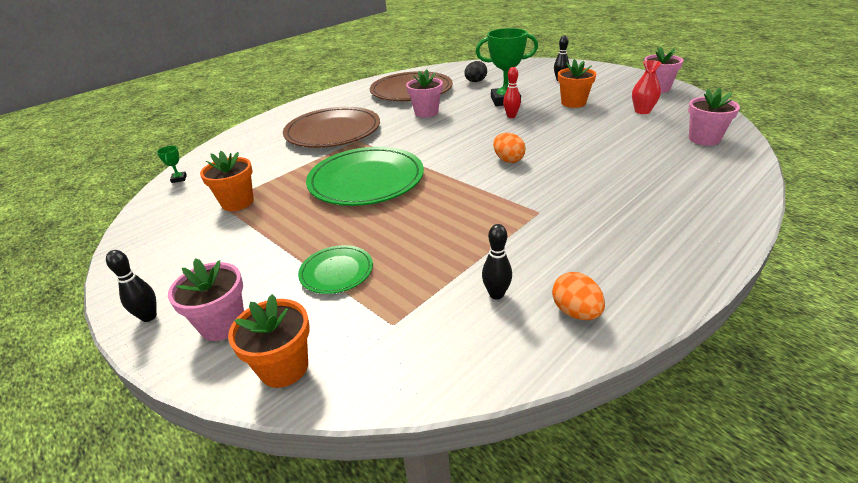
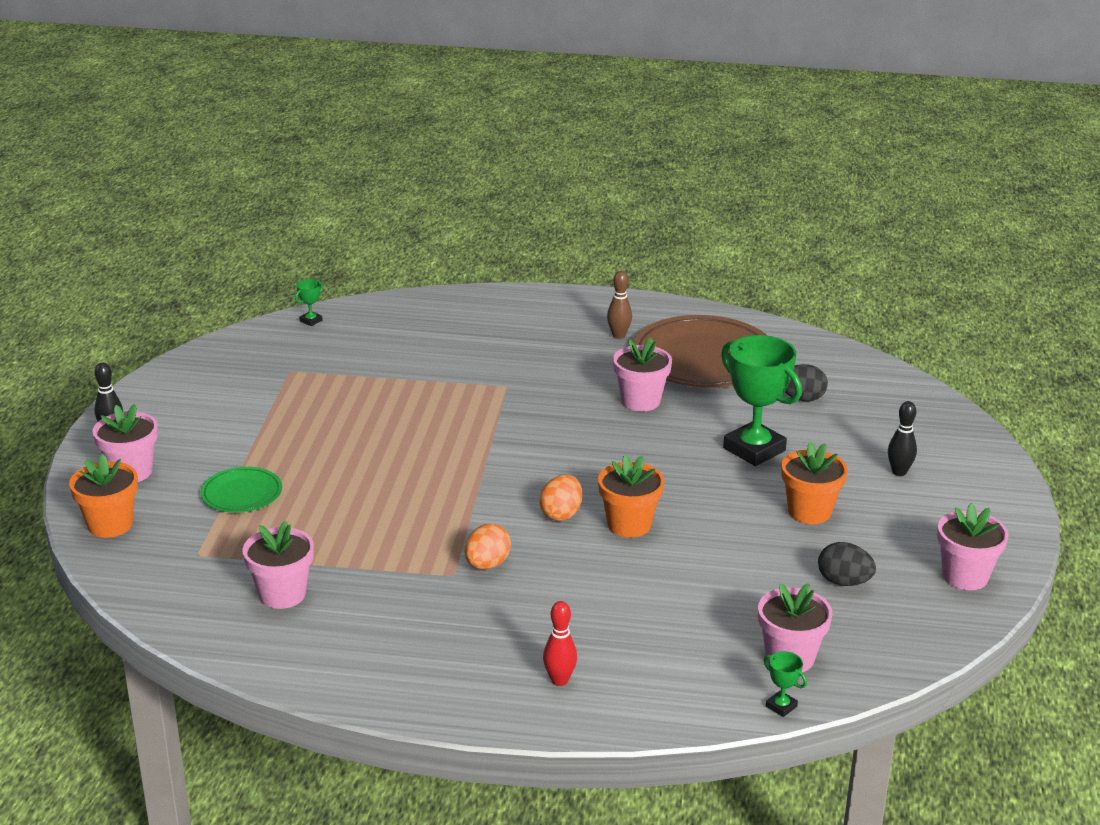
camera: 50 degrees right, 5 degrees down
(237, 202) = (301, 380): orange flower pot -> orange flower pot (629, 525)
(333, 131) = (511, 358): brown plate -> none
(359, 102) = (618, 335): none -> brown bowling pin
(366, 180) = (416, 436): green plate -> none
(496, 294) = (282, 594): black bowling pin -> pink flower pot
(511, 116) = (700, 473): red bowling pin -> red bowling pin (559, 680)
(575, 312) = (292, 646): orange egg -> orange egg (487, 564)
(642, 111) = (844, 582): red vase -> black egg
(751, 152) = (781, 706): none -> green trophy

